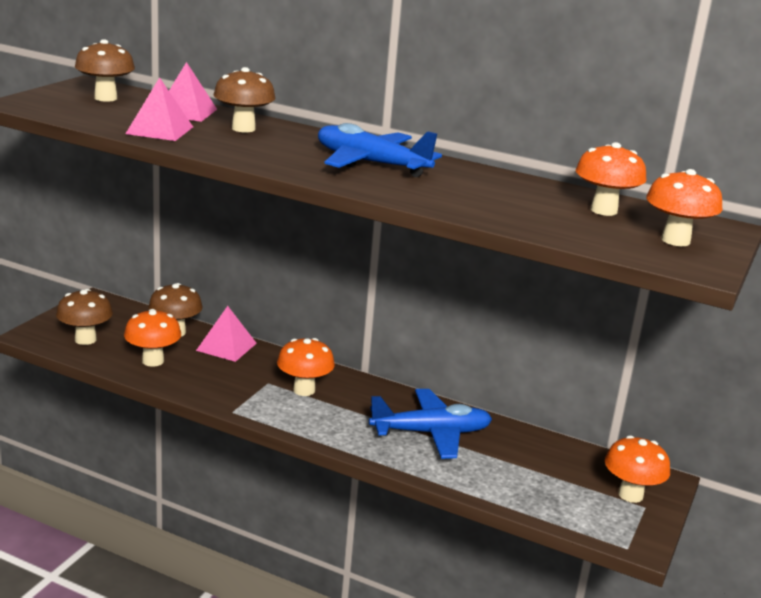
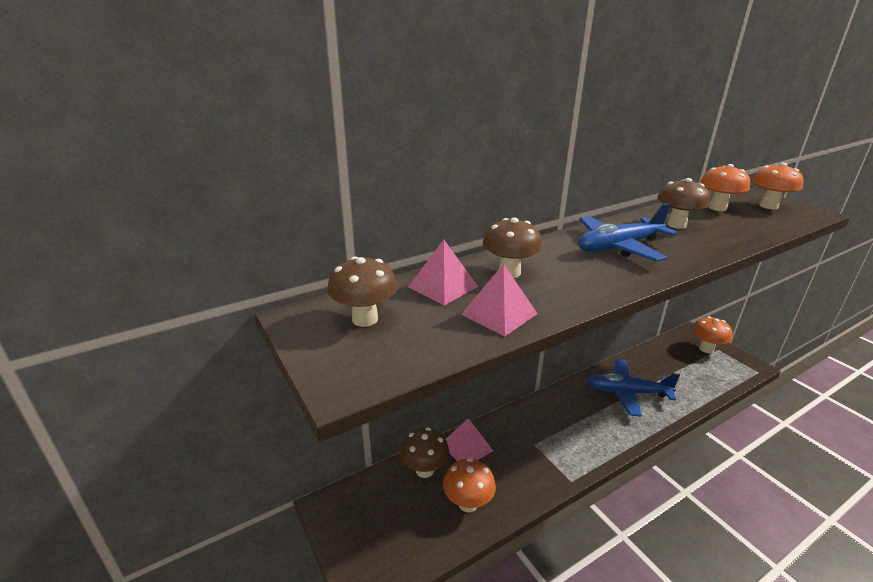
camera: 55 degrees left, 5 degrees up
(85, 339) = (401, 542): brown mushroom -> brown mushroom (676, 225)
(304, 390) = (552, 429): orange mushroom -> none
(431, 433) = (627, 392): blue plane -> blue plane turned 105 degrees counterclockwise

